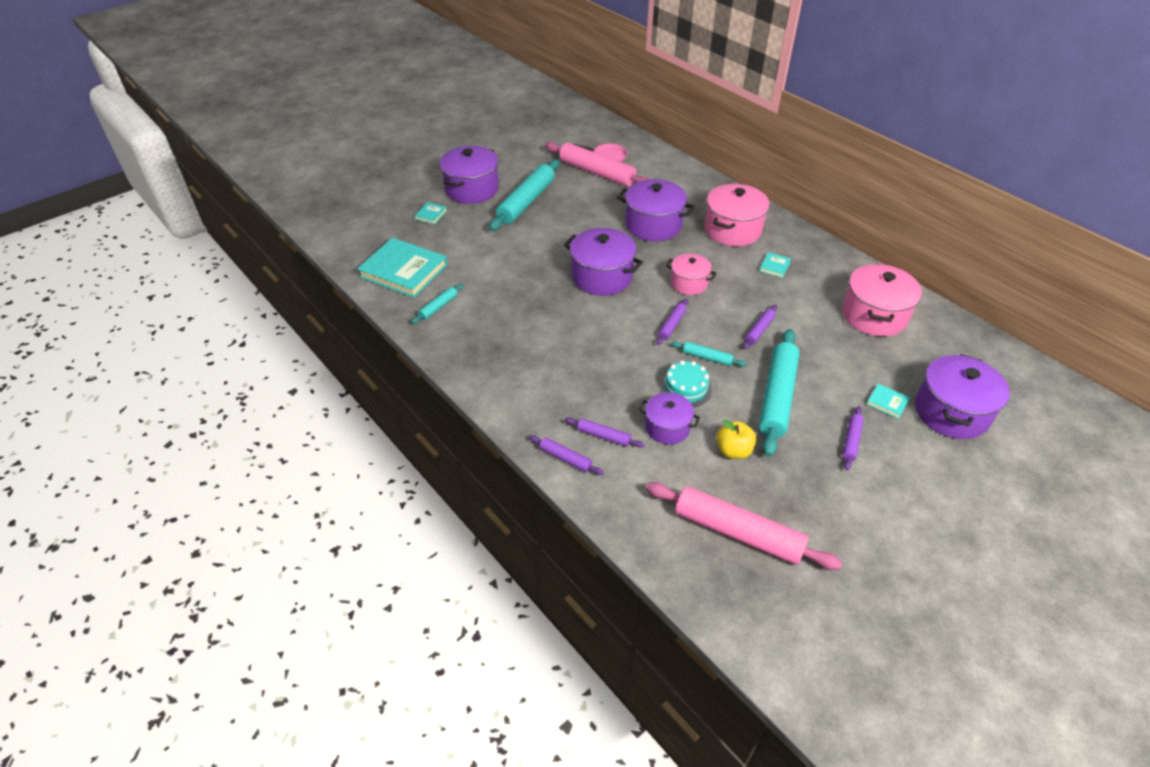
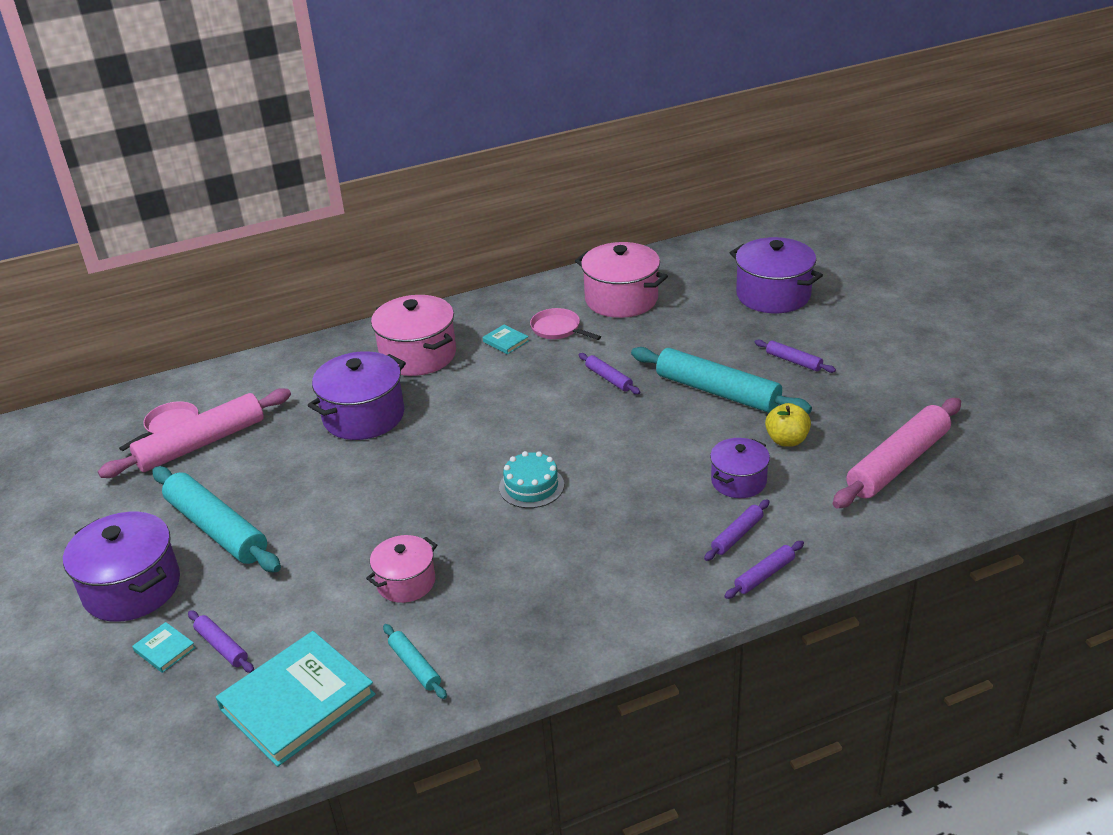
camera: 70 degrees left, 10 degrees down
(602, 277) = (443, 483): purple pot -> none
(672, 325) = (568, 441): purple rolling pin -> purple rolling pin (221, 646)
(685, 388) = (680, 453): turquoise cake -> turquoise cake (531, 486)
(689, 283) = (499, 411): pink pot -> pink pot (406, 582)
(707, 358) = (637, 426): turquoise rolling pin -> none
(808, 289) = (558, 329): none -> pink pan
(887, 402) = (748, 326): turquoise book -> none

